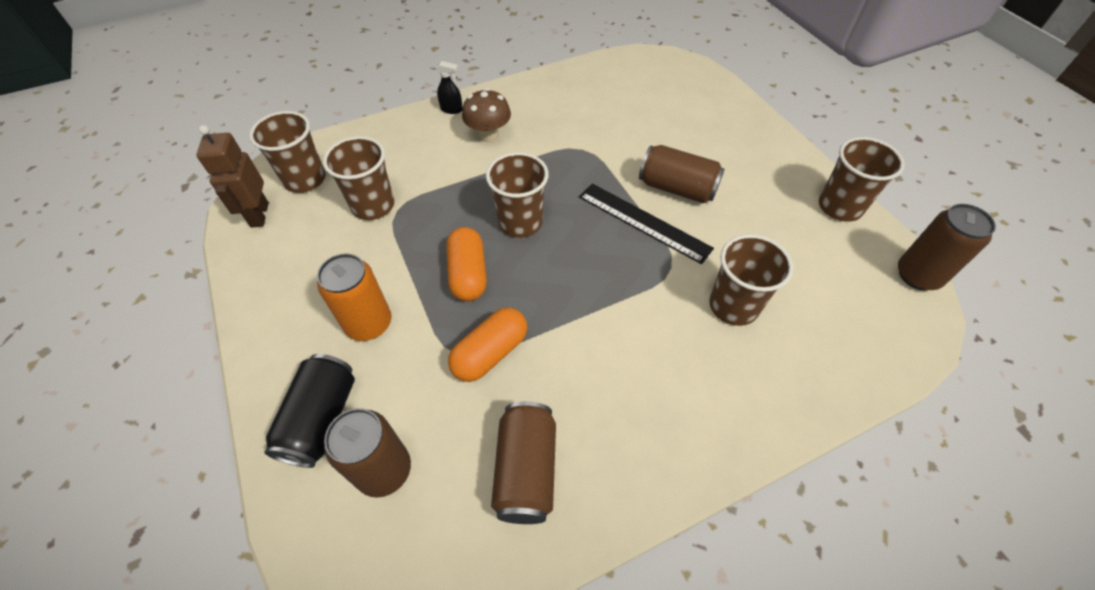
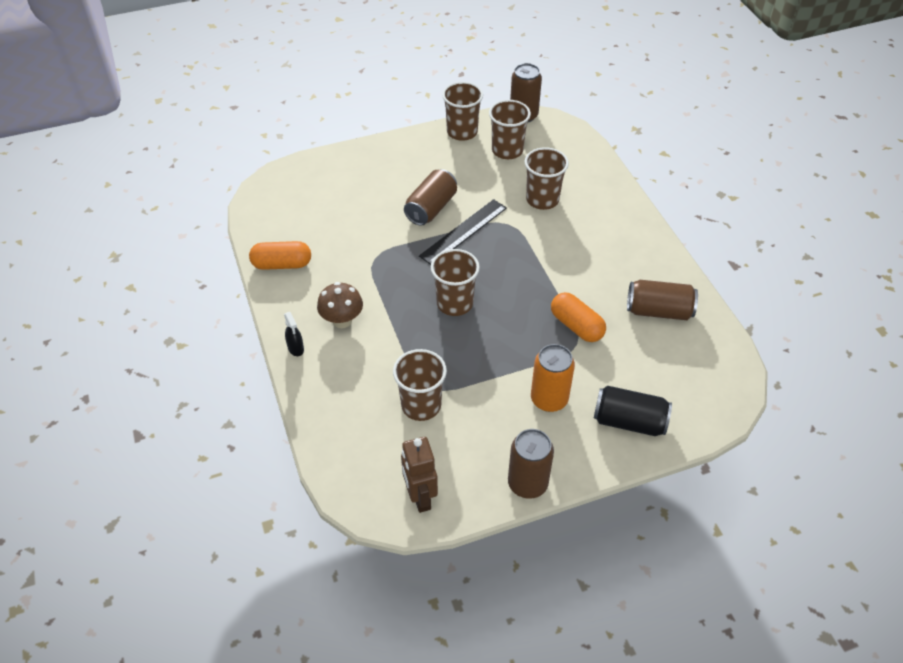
camera: 85 degrees left, 5 degrees down
(259, 215) = (420, 497): brown robot -> brown robot turned 75 degrees clockwise
(305, 179) = (376, 465): brown cup -> brown cup (507, 150)
(384, 470) = (663, 382): brown can -> brown can (527, 483)
(451, 109) = (296, 348): black spray bottle -> black spray bottle turned 135 degrees clockwise
(468, 274) = (505, 337): orange capsule -> orange capsule (282, 264)

